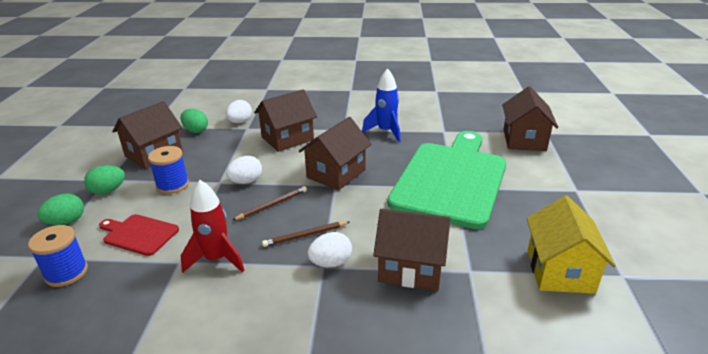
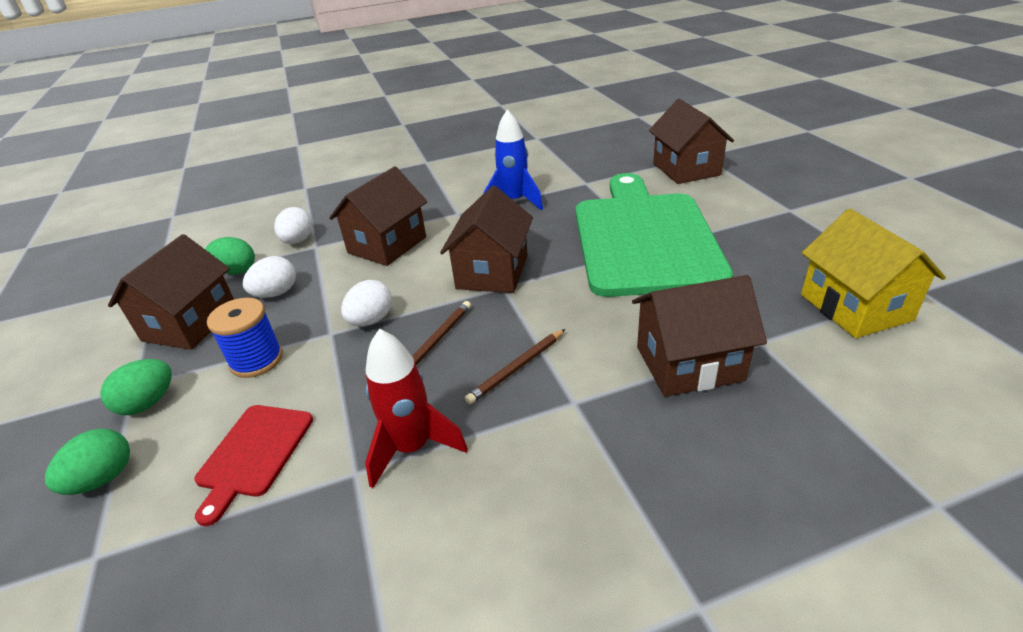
camera: 20 degrees left, 5 degrees up
(66, 273) = (163, 566): blue spool -> none
(139, 234) = (253, 454): red cutting board -> red cutting board turned 75 degrees counterclockwise
(331, 263) = (582, 393): white egg -> white egg (276, 293)

